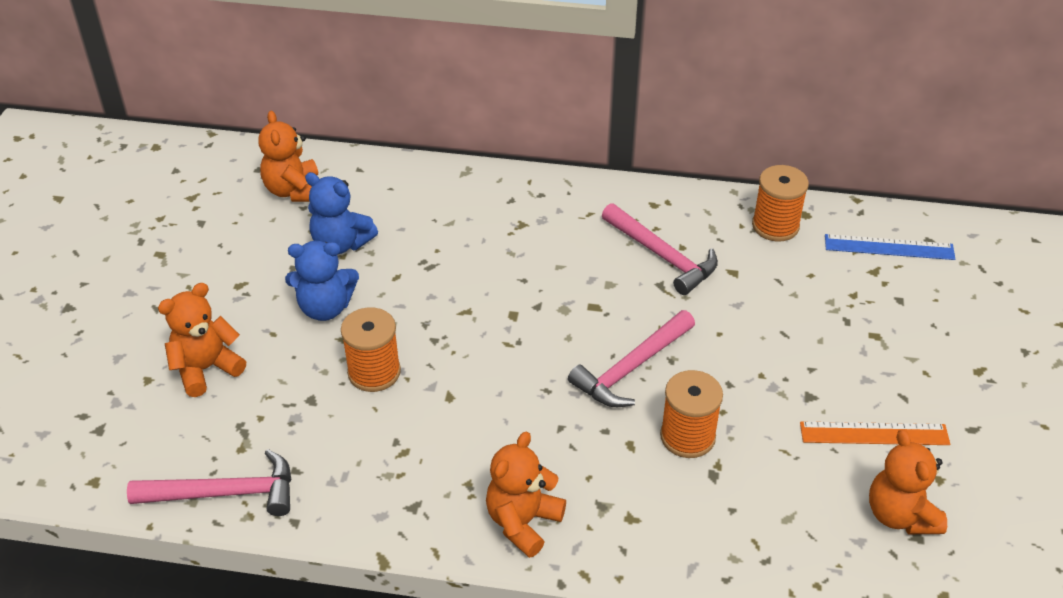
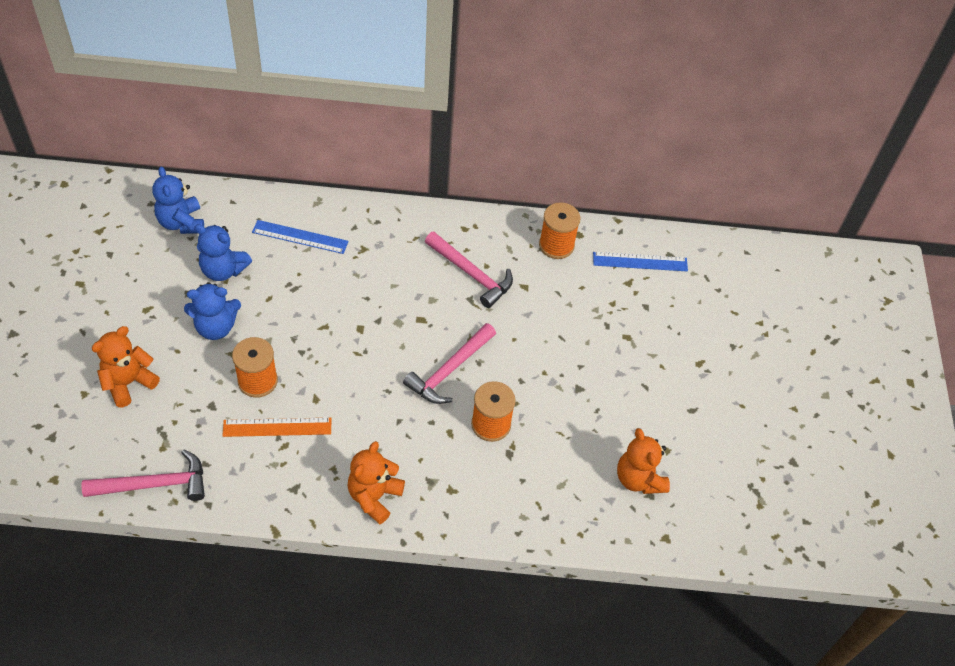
camera: 10 degrees left, 10 degrees up
(294, 190) = (181, 223): orange teddy bear -> blue teddy bear
(441, 209) = (300, 237): none -> blue ruler
(874, 433) = (623, 416): orange ruler -> orange ruler (277, 427)

